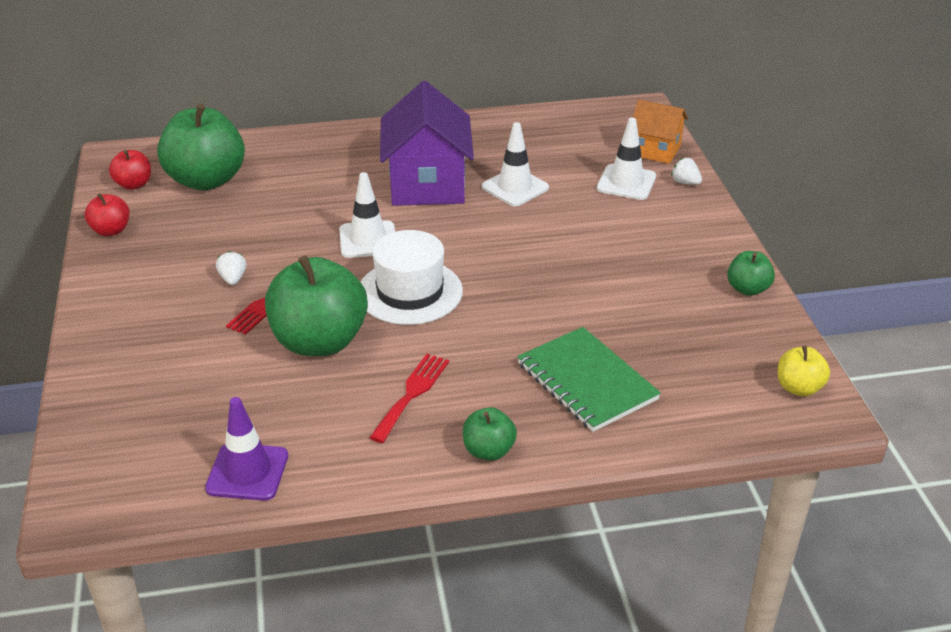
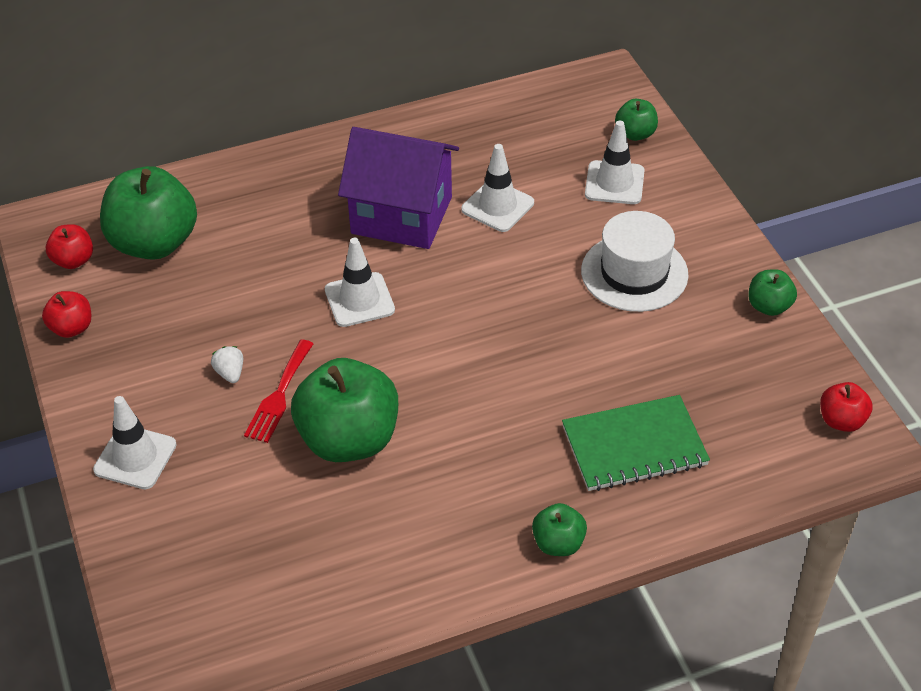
camera: 10 degrees left, 10 degrees up
(123, 330) = (135, 457): none -> white traffic cone
(247, 472) = (326, 608): purple traffic cone -> none
(410, 292) = (424, 362): white hat -> white hat (634, 273)
(412, 394) = (463, 488): red fork -> none
(427, 184) = (401, 215): purple house -> purple house turned 60 degrees counterclockwise
(587, 381) = (634, 446): green notebook -> green notebook turned 60 degrees counterclockwise
(655, 150) = (635, 134): orange house -> green apple
(685, 182) = (676, 174): white strawberry -> none
(799, 388) = (841, 421): yellow apple -> red apple

